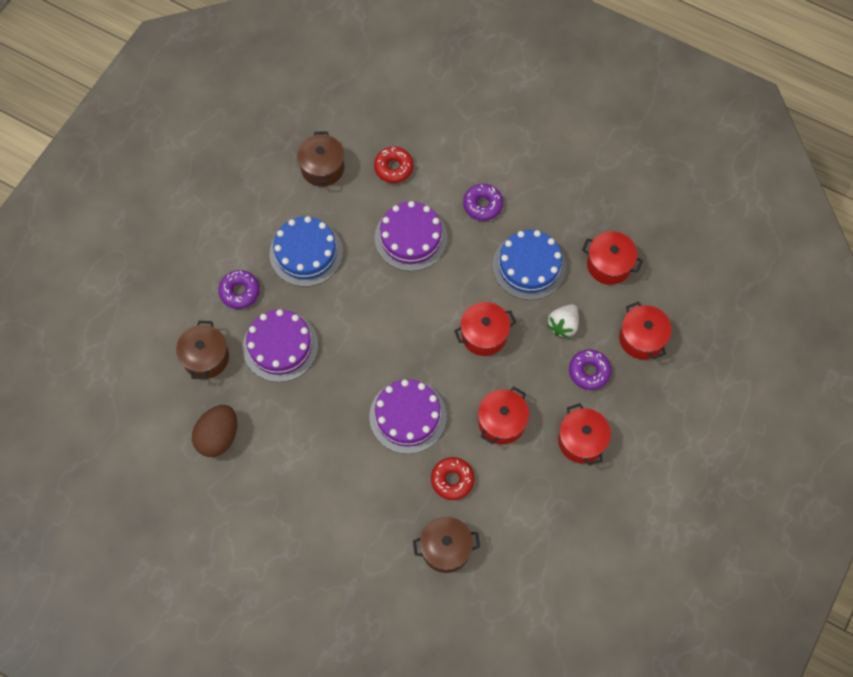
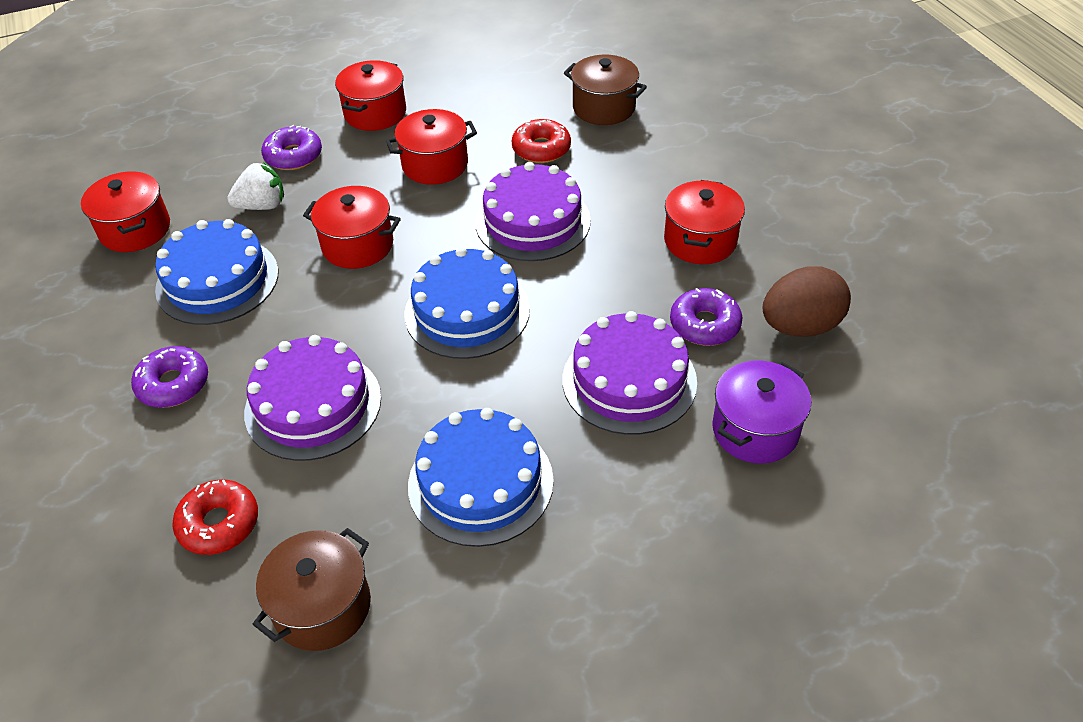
camera: 140 degrees left, 20 degrees down
(206, 358) = (755, 430): brown pot -> purple pot
(240, 292) = (633, 490): purple donut -> purple donut (704, 324)
(389, 333) = (467, 311): none -> blue cake
(641, 338) = (205, 153): red pot -> red pot (700, 241)

